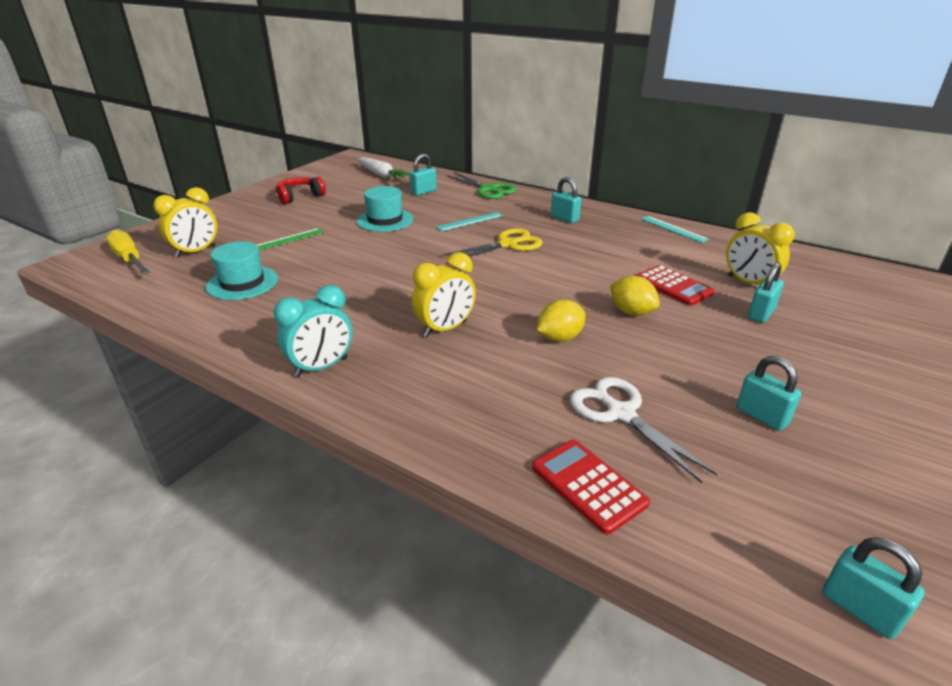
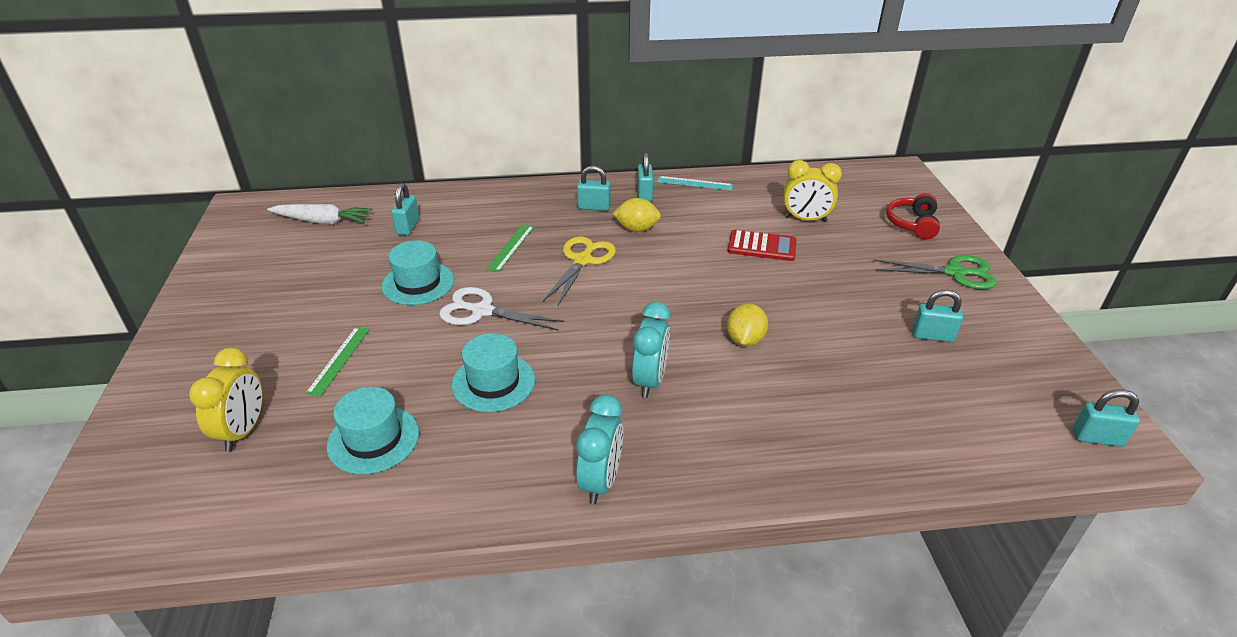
camera: 40 degrees left, 5 degrees up
(129, 259) = (161, 488): yellow screwdriver -> none
(300, 197) = (261, 293): red headphones -> red headphones (912, 224)
(346, 285) = (493, 382): none -> turquoise hat
(445, 329) = (650, 380): yellow clock -> turquoise clock
(470, 221) = (511, 247): turquoise ruler -> green ruler
(488, 189) = (474, 198): green scissors -> green scissors (955, 273)
(588, 485) = (907, 453): red calculator -> none
(621, 413) = (860, 384): white scissors -> white scissors (482, 311)
(631, 312) = (763, 287): yellow lemon -> yellow lemon (636, 229)
(761, 314) = (843, 246): turquoise padlock -> turquoise padlock (644, 194)

